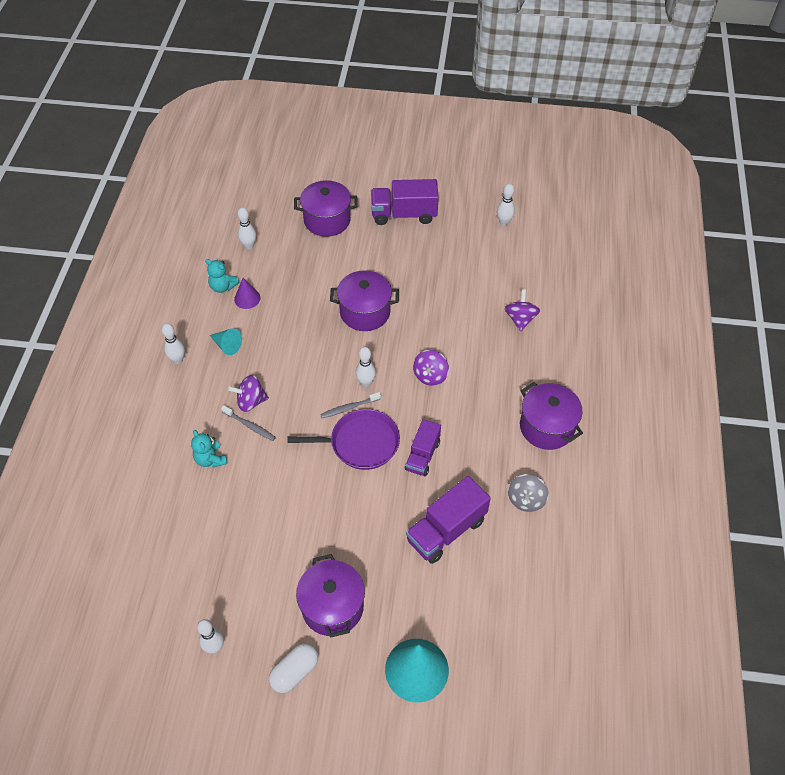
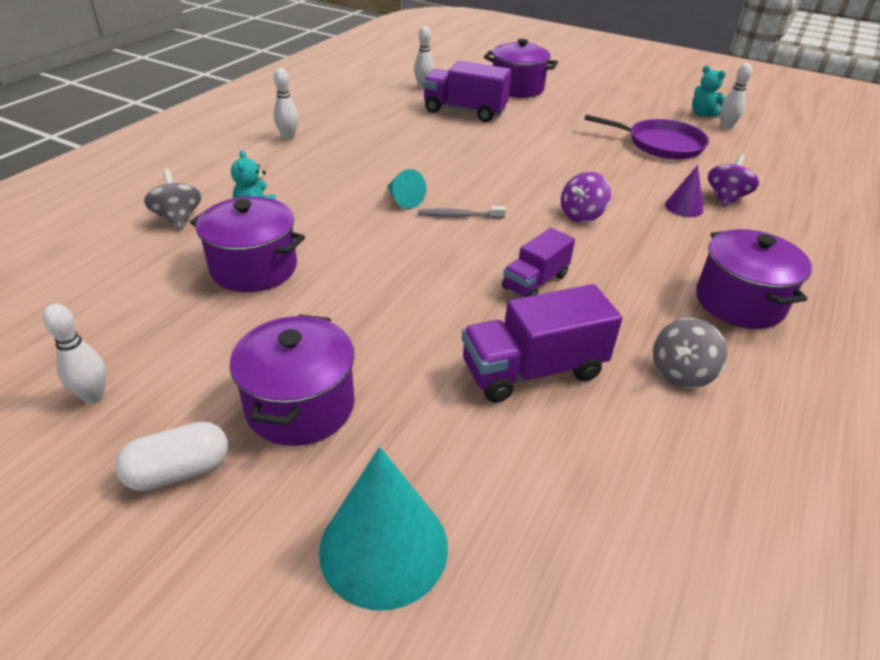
camera: 20 degrees right, 15 degrees down
(158, 485) = (178, 219): none -> grey spinning top
(223, 287) = (376, 104): turquoise teddy bear -> turquoise teddy bear (703, 114)
(227, 345) = (349, 139): turquoise cone -> turquoise cone (403, 200)
(247, 298) = (396, 116): purple cone -> purple cone (684, 207)
(250, 426) = (326, 200): grey toothbrush -> none
(251, 401) = (343, 183): purple spinning top -> none
(360, 443) = (454, 248): purple pan -> purple pan (660, 144)
(365, 312) = (524, 151): purple pot -> purple pot (254, 268)
(366, 383) = (493, 201): white bowling pin -> none
(404, 214) = (606, 100): purple truck -> purple truck (464, 111)

